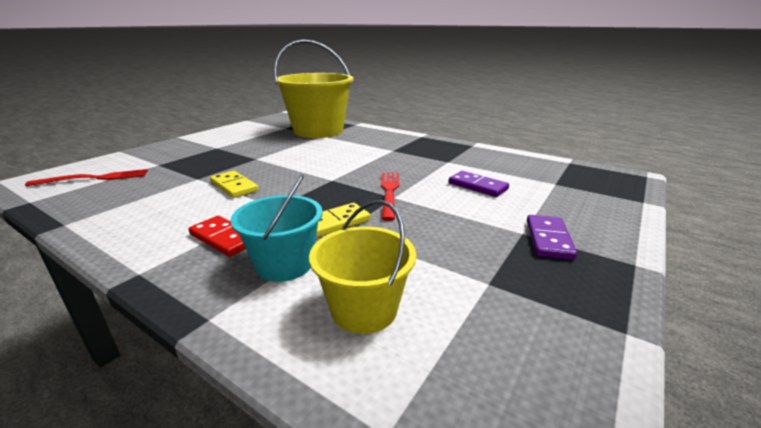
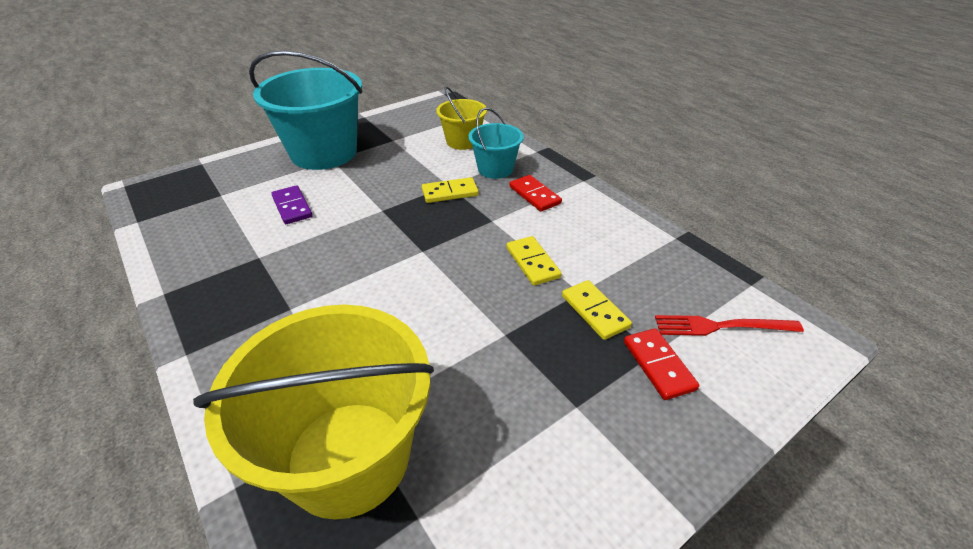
camera: 160 degrees left, 15 degrees up
(159, 161) = (658, 365): none -> red domino
(190, 172) = (594, 311): none -> yellow domino
(389, 192) = (380, 217): red fork -> none
(548, 239) = (324, 153): purple domino -> turquoise bucket

